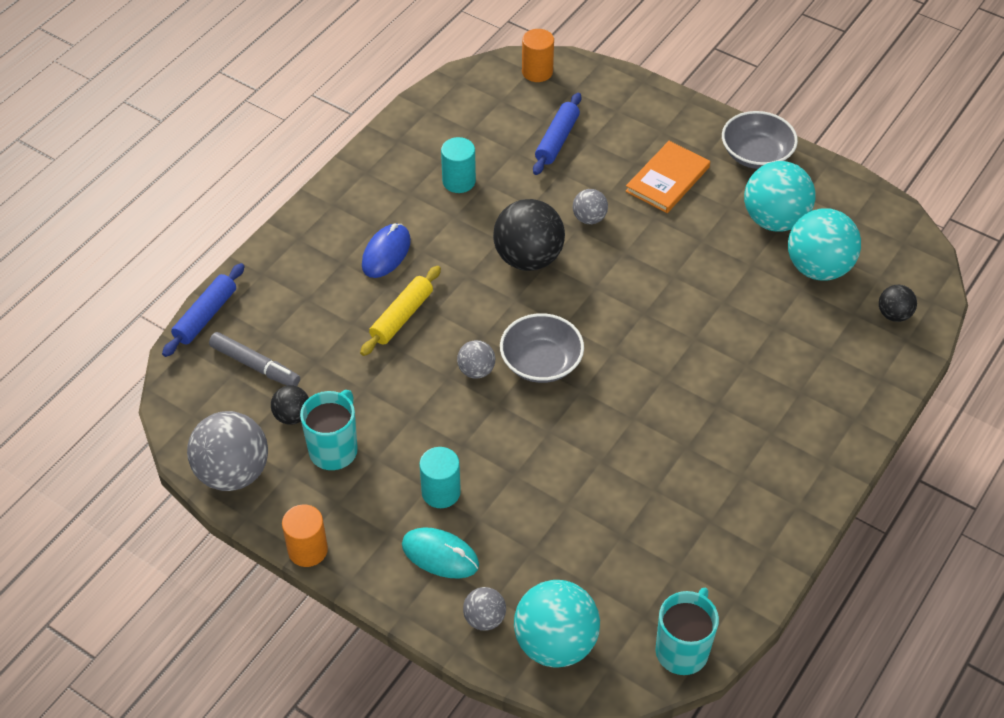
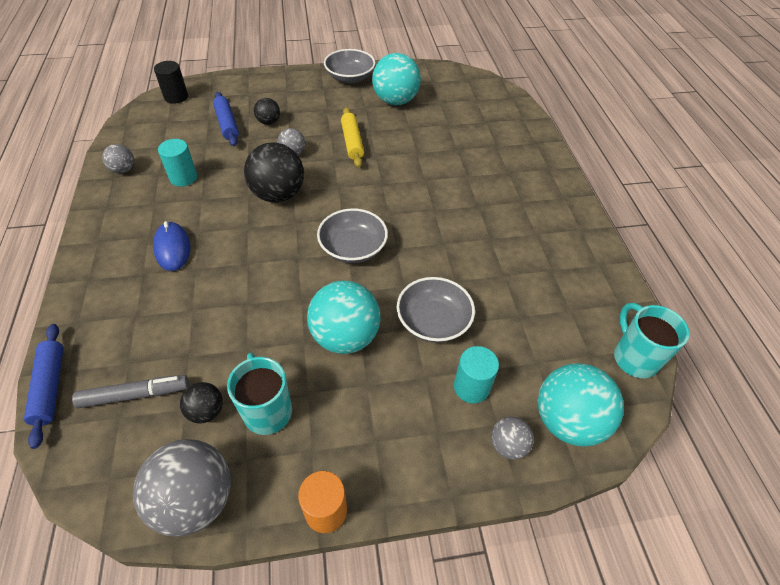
camera: 45 degrees left, 0 degrees up
(402, 317) = (226, 281): yellow rolling pin -> yellow rolling pin (352, 142)
(440, 555) = (428, 425): turquoise mouse -> none
(441, 492) = (379, 379): turquoise cylinder -> turquoise cylinder (471, 387)
(476, 370) = (316, 281): grey ball -> grey ball (123, 170)
(537, 72) = (176, 97): orange cylinder -> black cylinder
(538, 481) = (433, 321): none -> grey bowl
(668, 179) = (316, 111): orange book -> none
(818, 268) = (443, 111): turquoise ball -> turquoise ball (345, 336)
(894, 314) = (503, 111): black ball -> black ball (269, 122)

